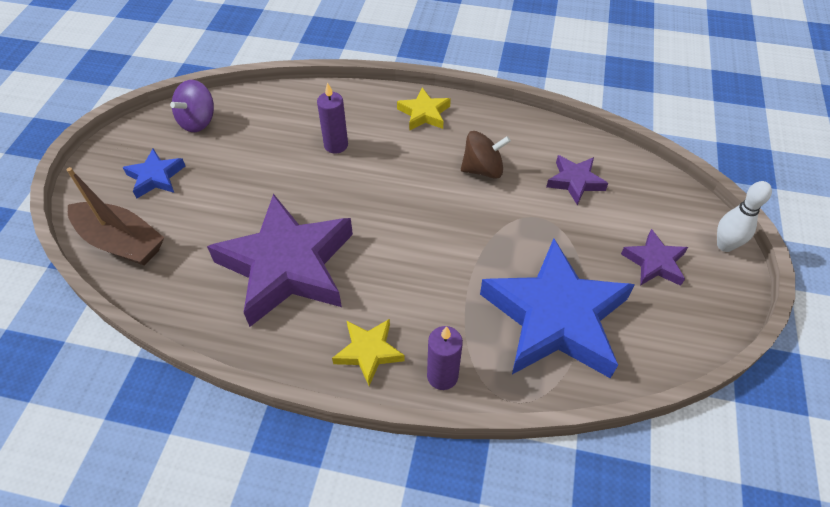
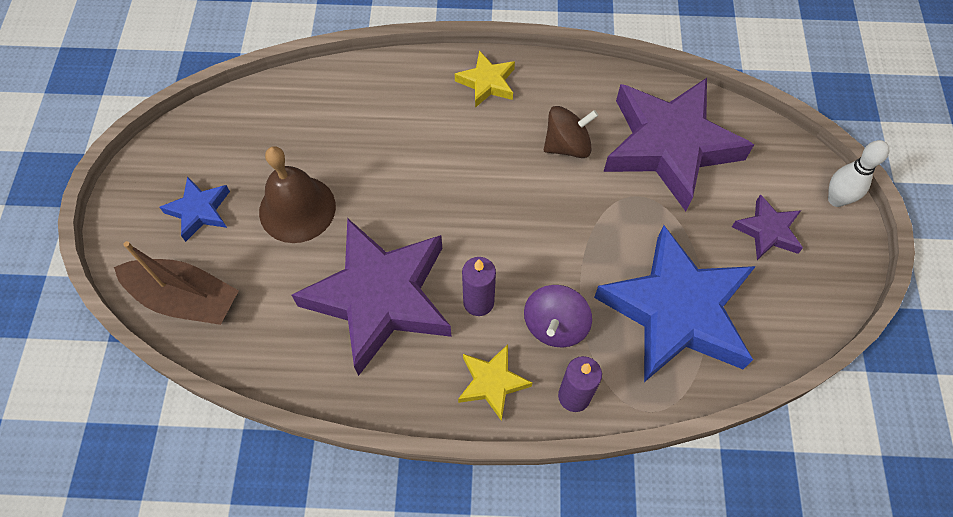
camera: 10 degrees left, 10 degrees up
(198, 121) = (227, 130): purple spinning top -> purple spinning top (555, 325)
(237, 186) = (297, 209): none -> brown bell
(336, 145) = (396, 138): purple candle -> purple candle (478, 302)
(575, 181) = (670, 146): purple star -> purple star, size x2.20

